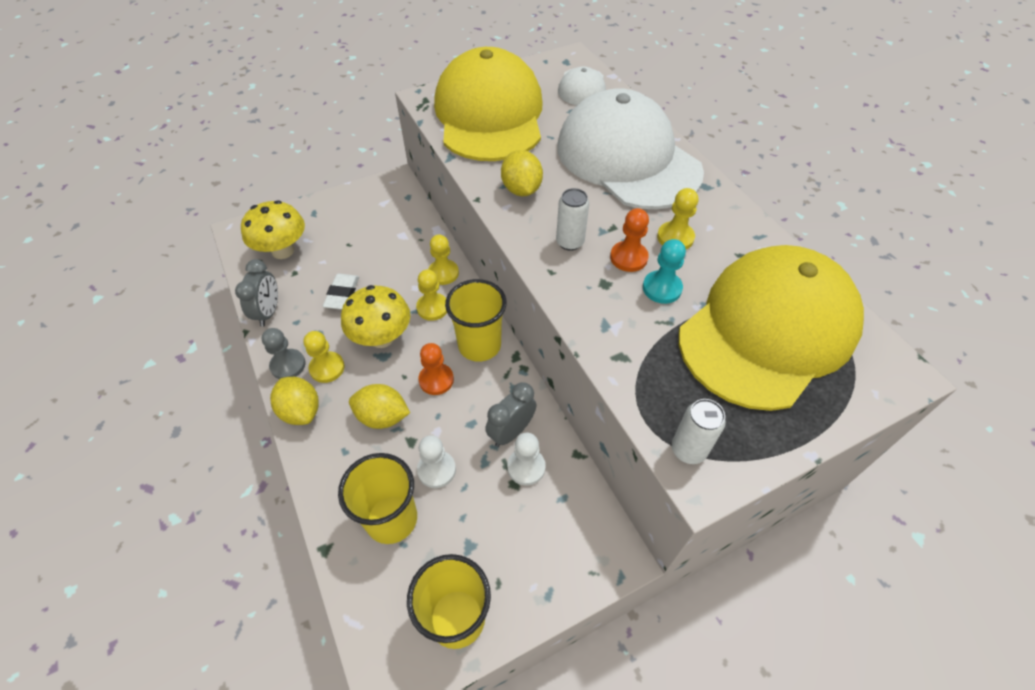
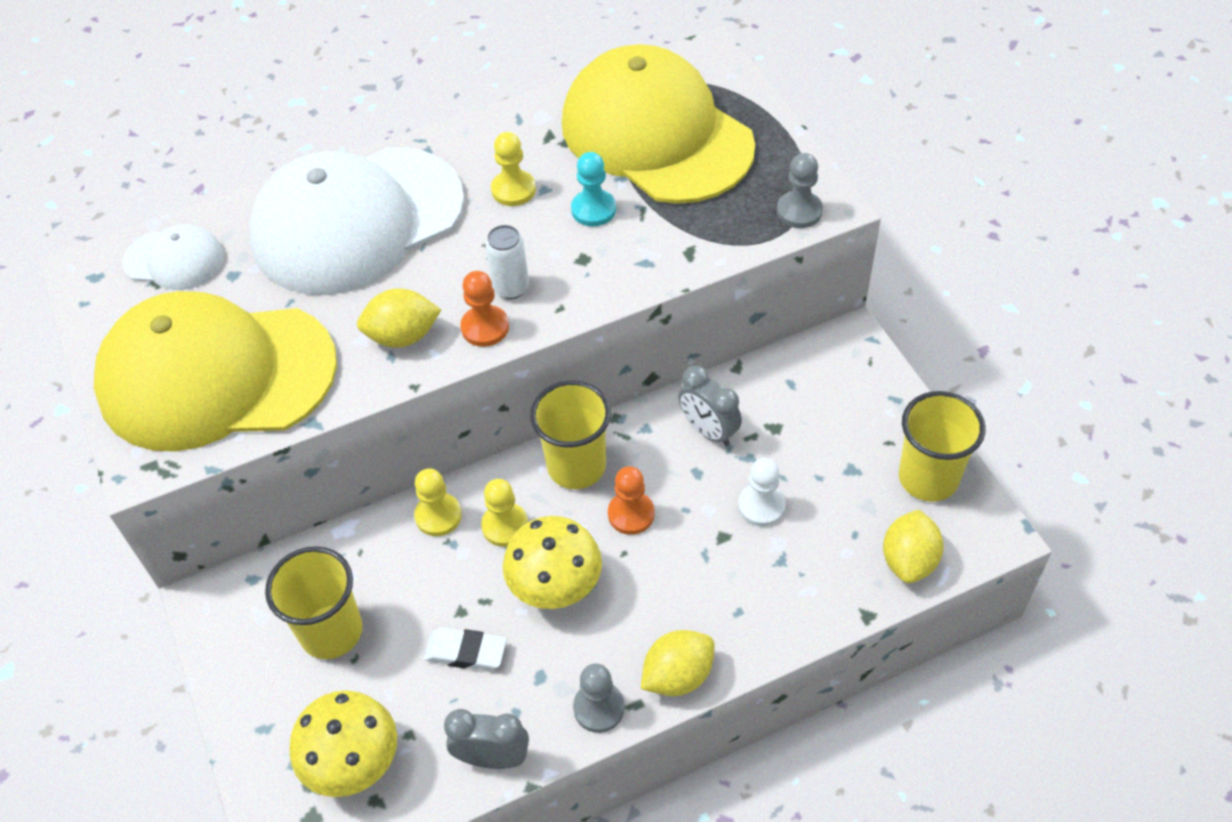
camera: 85 degrees left, 0 degrees up
(327, 368) = (606, 653): yellow pawn -> none
(382, 417) = (687, 572): yellow lemon -> yellow lemon (909, 560)
(391, 519) = (826, 548): yellow cup -> yellow cup (331, 632)
(526, 467) = (755, 416): white pawn -> none
(628, 258) = (543, 234): orange pawn -> orange pawn (485, 327)
(688, 450) = (799, 211): white can -> grey pawn

